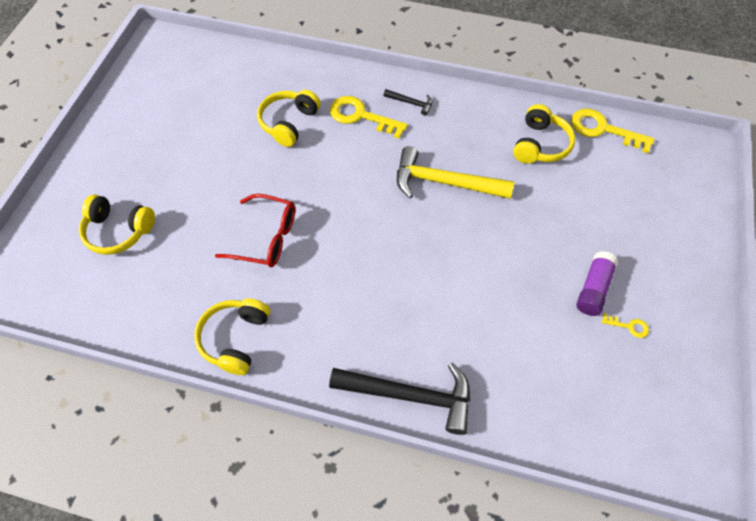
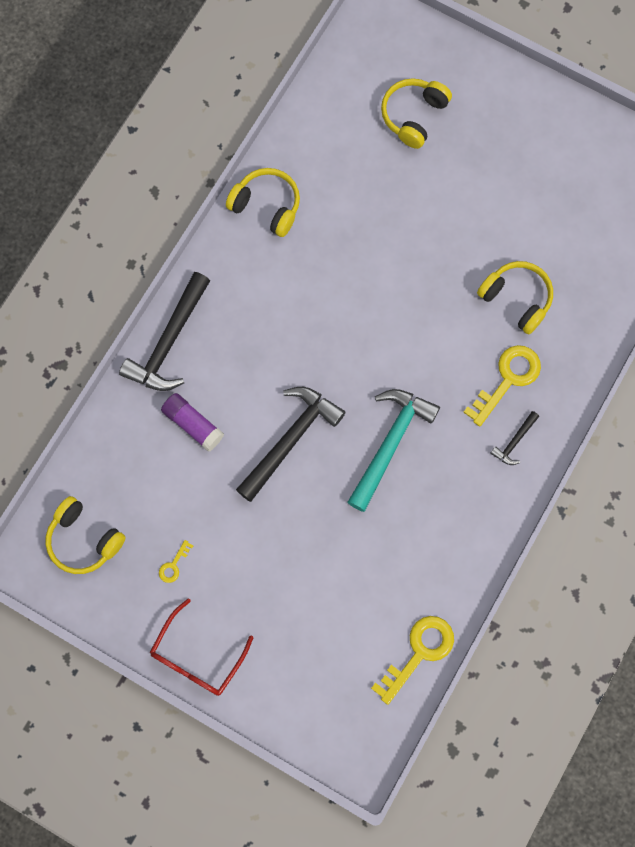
camera: 105 degrees right, 15 degrees up
(267, 238) = (368, 250): red glasses -> red glasses (197, 657)
(444, 182) = (390, 443): yellow hammer -> turquoise hammer
(470, 258) = (290, 439): none -> black hammer
(540, 145) = (415, 568): yellow headphones -> yellow headphones (84, 540)
(593, 288) = (222, 548): purple glue stick -> purple glue stick (193, 424)

